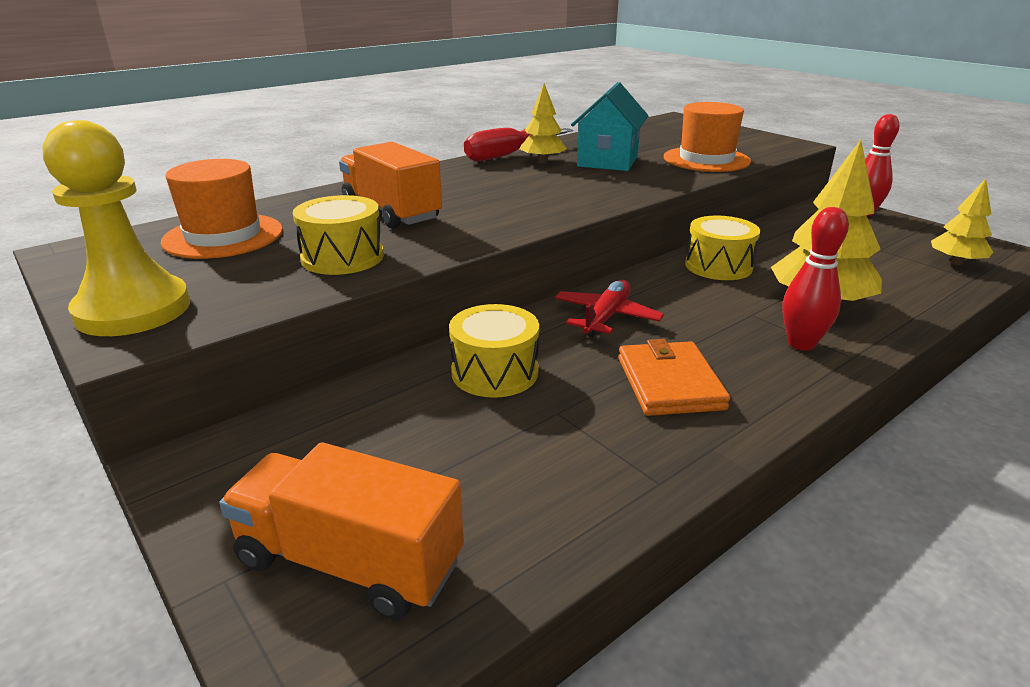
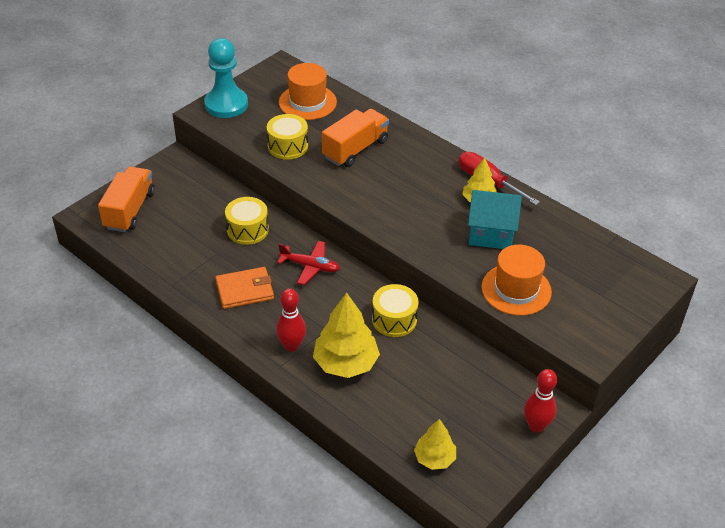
camera: 80 degrees right, 15 degrees up
(133, 310) = (226, 104): yellow pawn -> turquoise pawn

